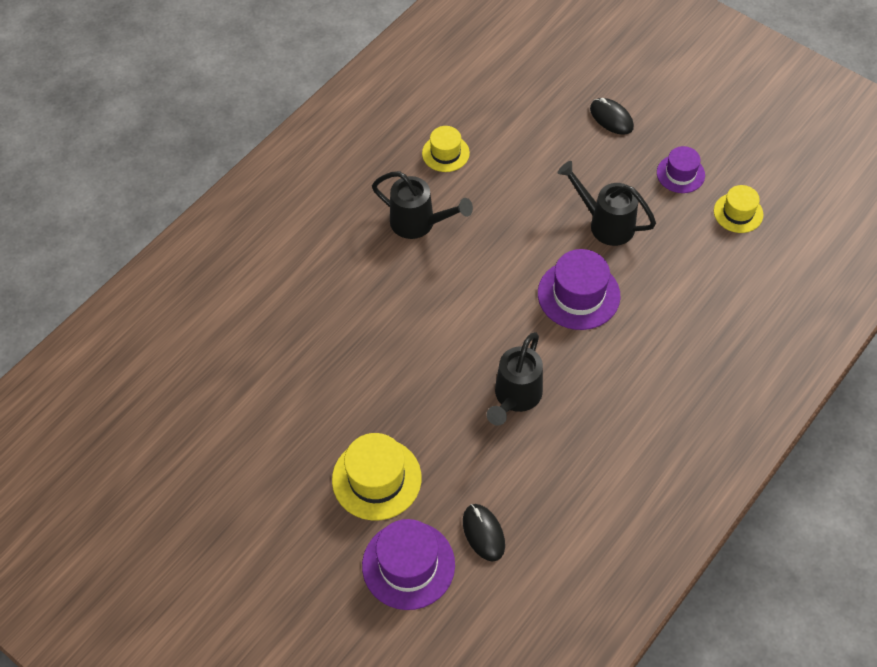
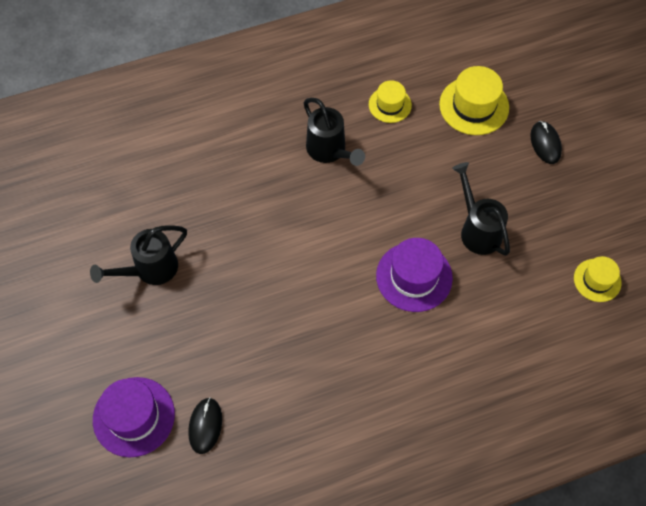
camera: 30 degrees right, 5 degrees up
(376, 479) = (157, 335): yellow hat -> yellow hat (474, 106)
(515, 397) = (305, 332): black watering can -> black watering can (150, 269)
(680, 174) = (571, 221): purple hat -> none

